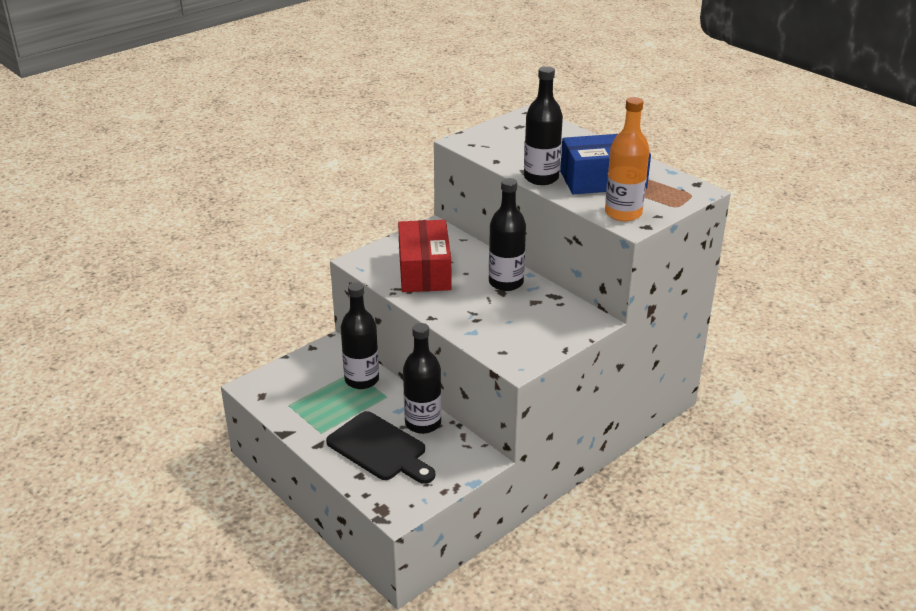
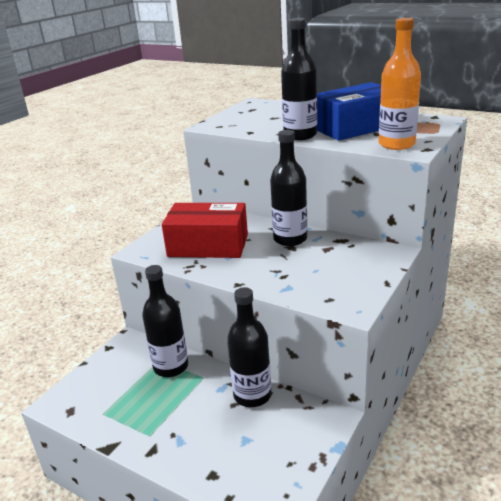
camera: 15 degrees left, 5 degrees down
(380, 449) = (221, 436): black cutting board -> none
(424, 271) = (208, 245): red box -> red box turned 60 degrees counterclockwise

